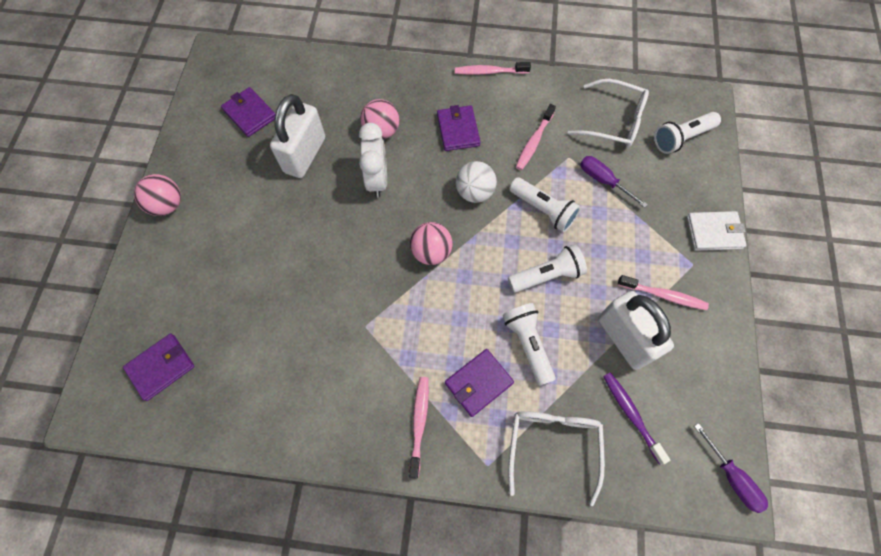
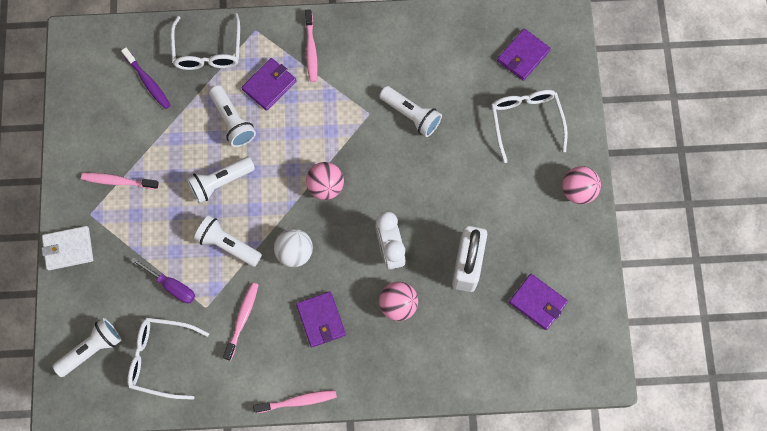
camera: 170 degrees right, 5 degrees up
(191, 286) = (526, 121): none -> white glasses
(317, 316) = (411, 115): none -> white flashlight
(624, 338) = (153, 139): white padlock -> none
(731, 477) = (74, 52): purple screwdriver -> none

